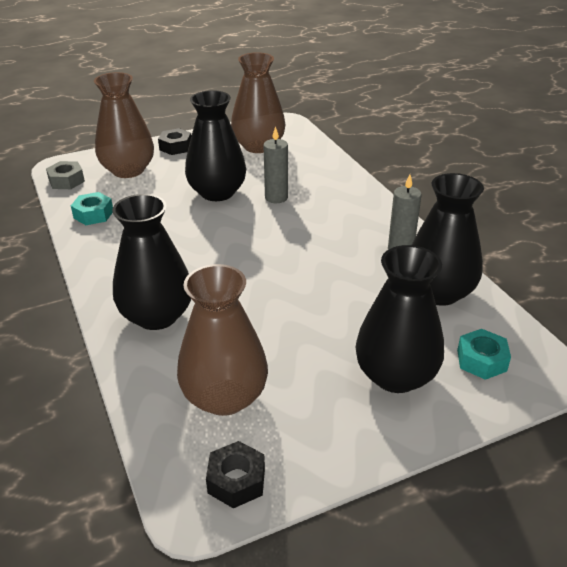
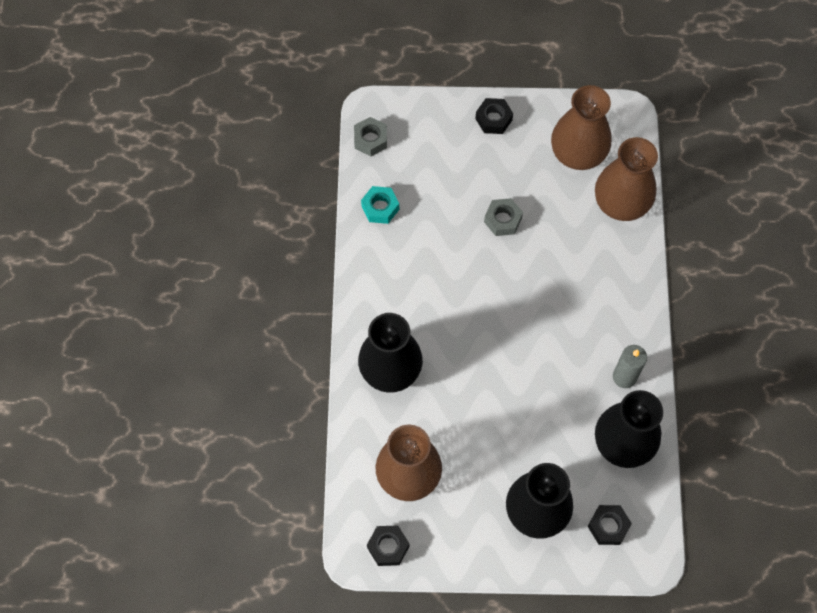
camera: 25 degrees right, 30 degrees up
(128, 170) = (433, 144): brown vase -> brown vase (621, 202)
(217, 192) = (502, 220): black vase -> grey nut
(276, 197) = (553, 252): grey candle -> none
(481, 360) = (608, 526): turquoise nut -> black nut

